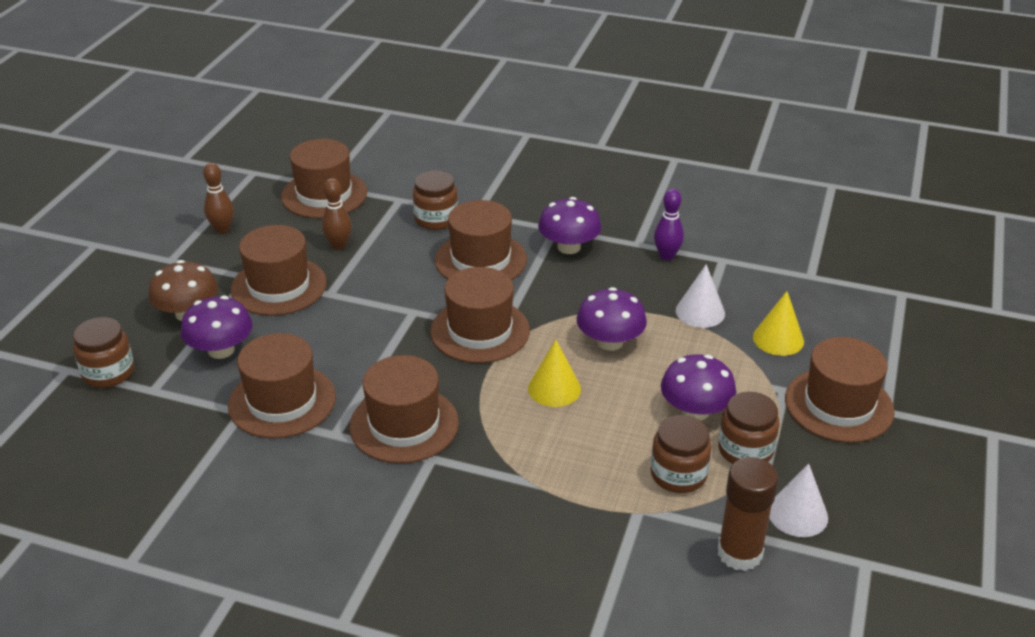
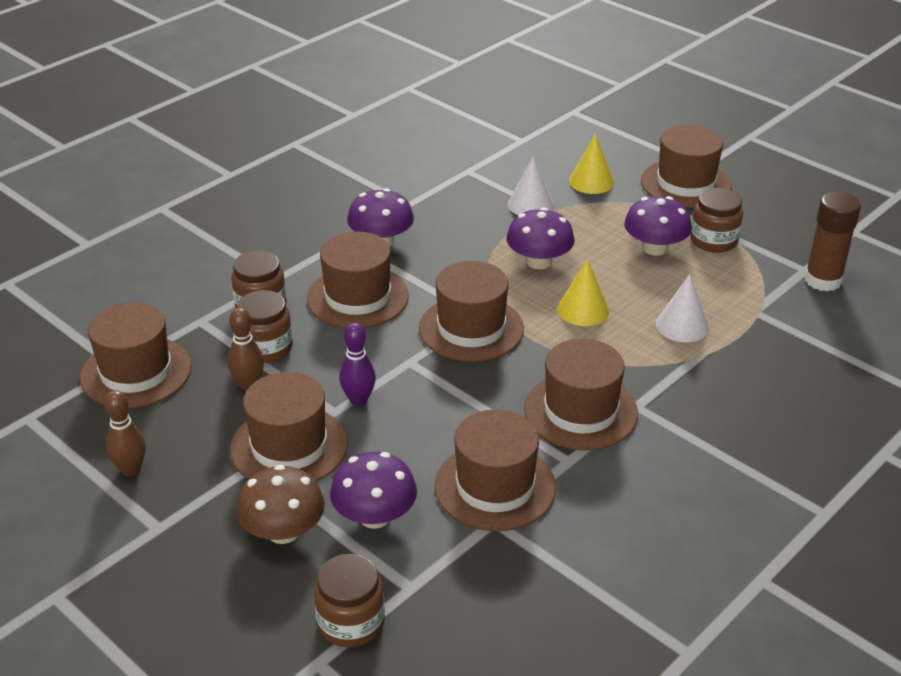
camera: 65 degrees left, 0 degrees up
(667, 256) = (439, 195): purple bowling pin -> purple bowling pin (358, 400)
(678, 474) = (725, 280): brown jar -> brown jar (266, 348)
(797, 514) = (793, 242): white cone -> white cone (682, 325)

